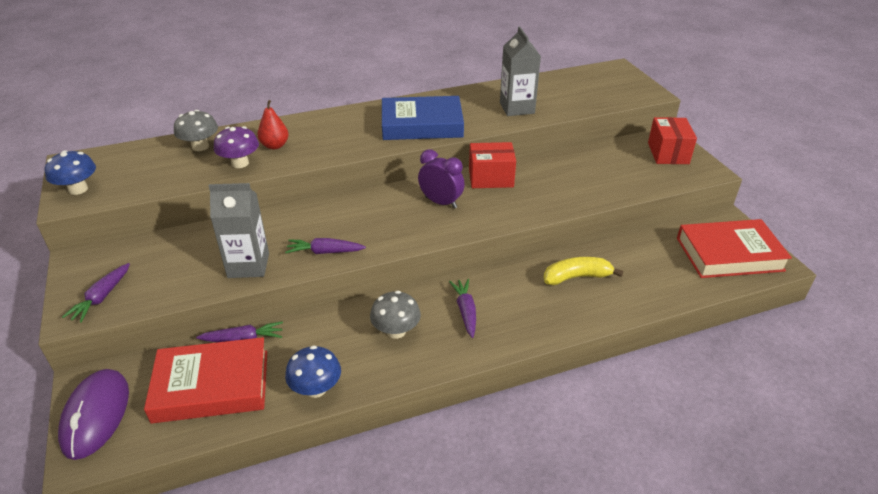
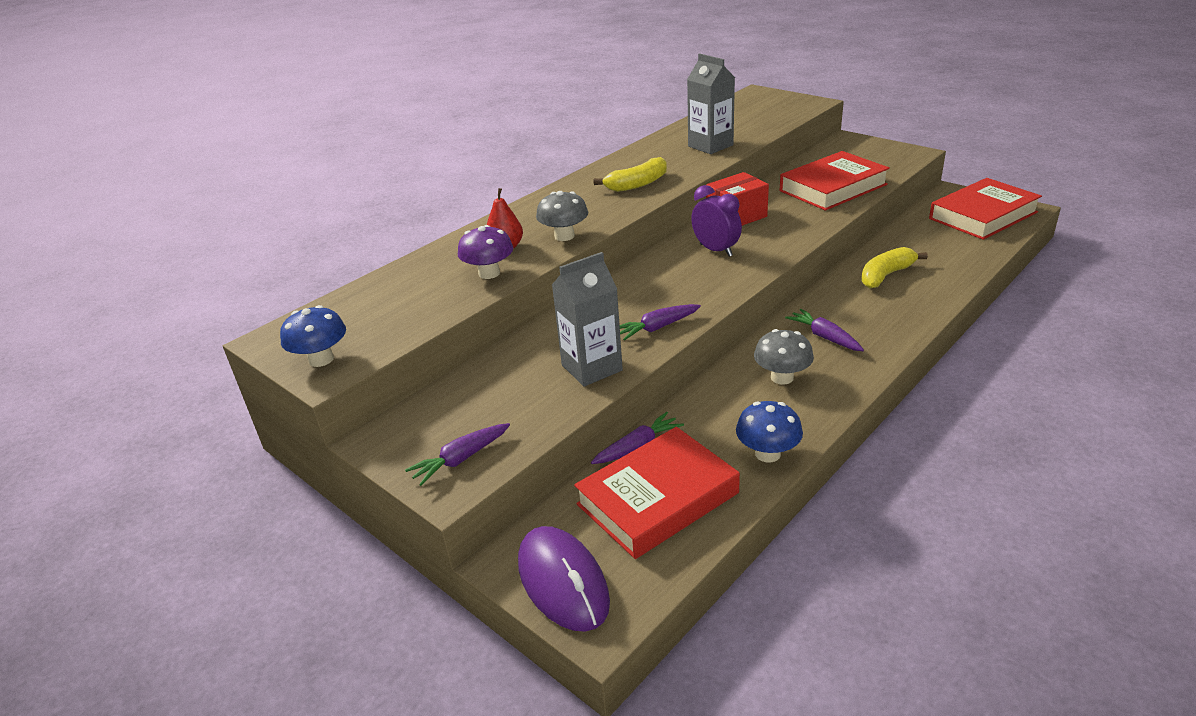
camera: 25 degrees left, 5 degrees down
(101, 298) = (461, 459): purple carrot -> purple carrot turned 60 degrees clockwise
(200, 146) = (418, 275): grey mushroom -> grey mushroom (564, 236)
(422, 124) = (637, 184): blue book -> yellow banana
(441, 202) = (716, 250): purple clock -> purple clock turned 45 degrees clockwise
(597, 180) = (833, 188): none -> red book
(668, 153) = (864, 150): red box -> none

